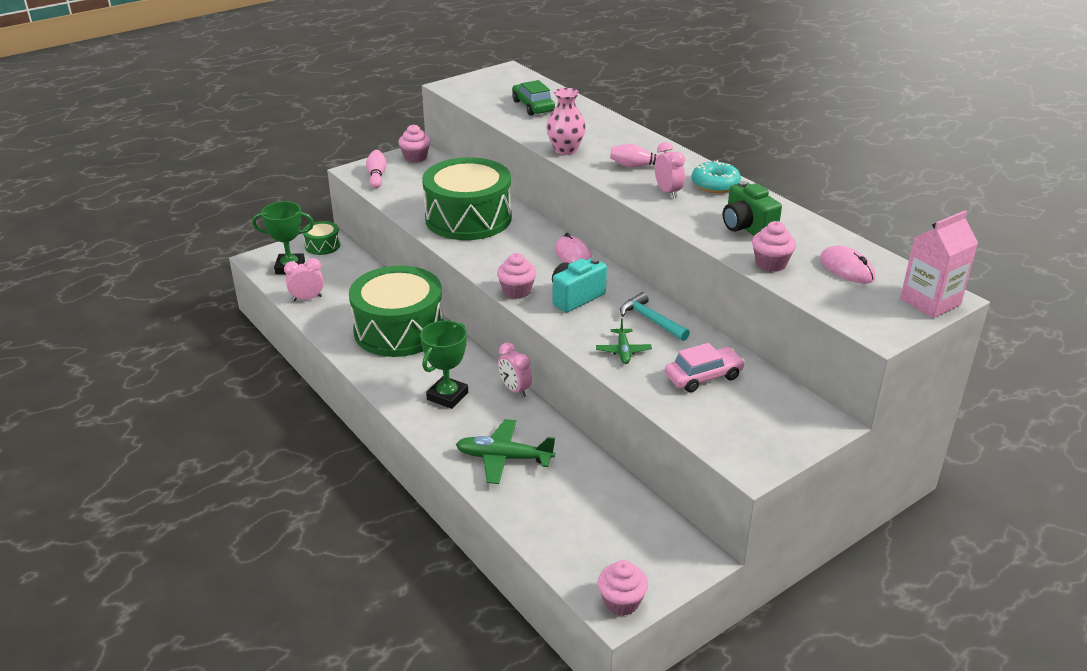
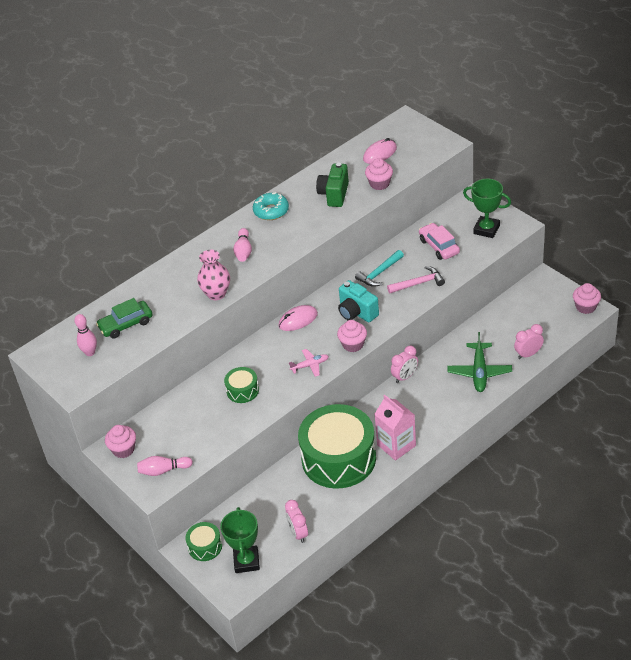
camera: 90 degrees left, 10 degrees up
(447, 396) = (419, 412): green trophy -> green trophy (486, 229)
(468, 218) = (242, 390): green drum -> green drum, size x0.44
(491, 260) = (310, 365): none -> pink plane
(498, 91) = (90, 352): none -> pink bowling pin
(623, 351) = (418, 283): green plane -> pink hammer
(668, 192) = (285, 233): pink clock -> pink clock (528, 354)
(747, 228) = (334, 194): green camera -> green camera turned 135 degrees clockwise
(930, 302) = (411, 124): pink carton -> pink carton (396, 445)

